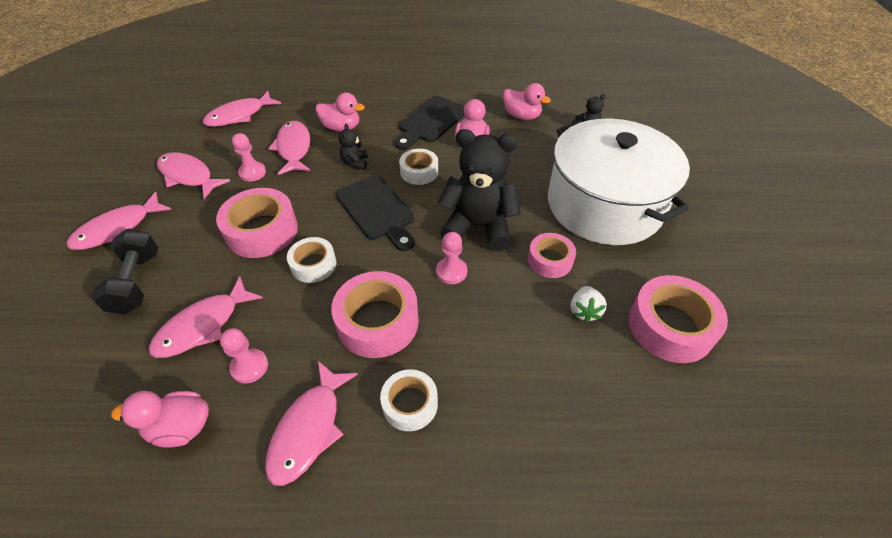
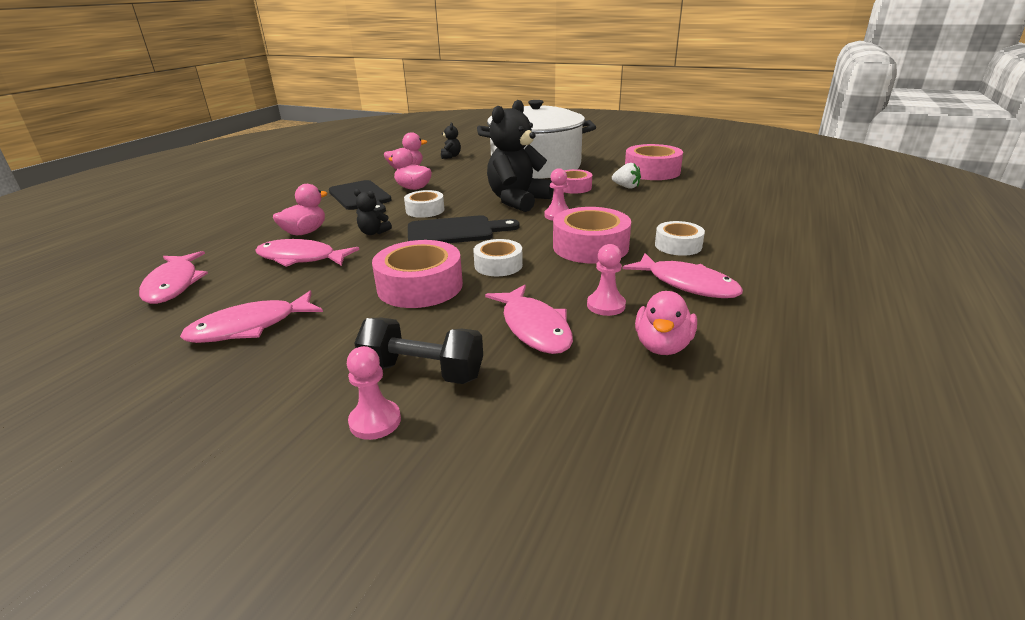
camera: 65 degrees left, 20 degrees down
(118, 229) = (290, 388): pink fish -> none
(252, 173) = (309, 284): pink pawn -> pink pawn (375, 421)

